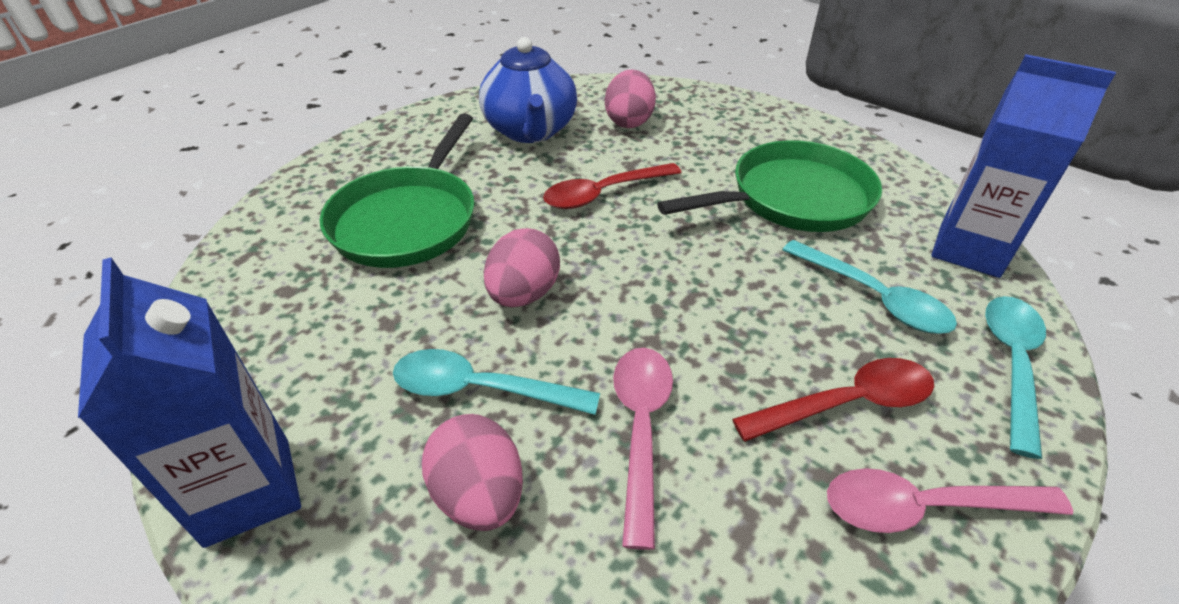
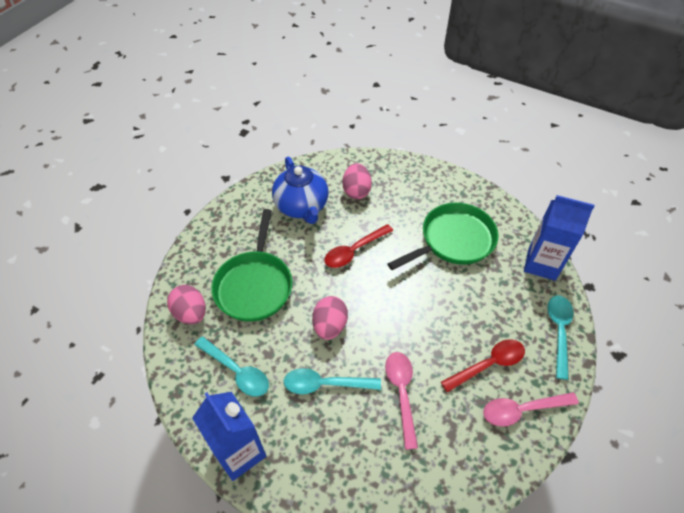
camera: 10 degrees left, 10 degrees up
(479, 495) = (340, 437): pink egg -> pink egg (191, 313)
(873, 297) = (497, 301): turquoise spoon -> turquoise spoon (236, 371)

